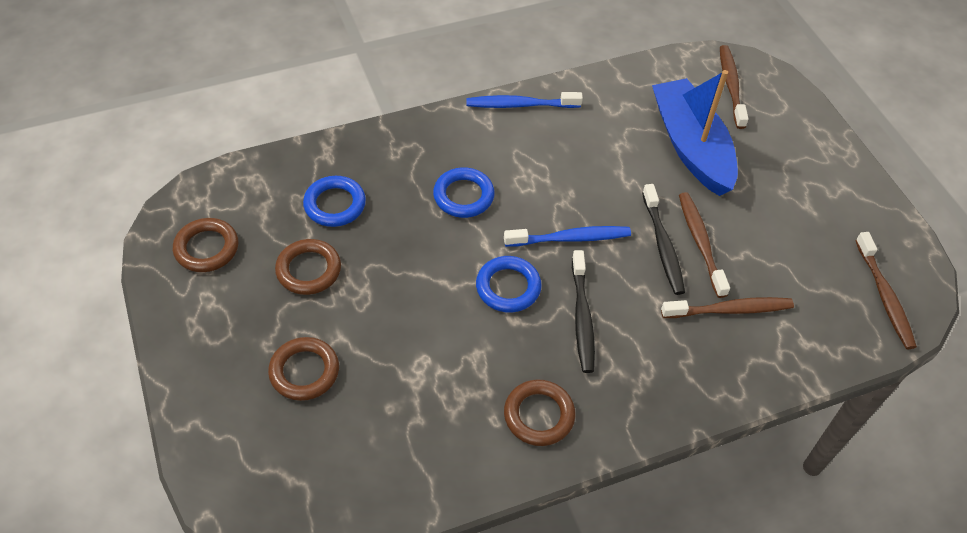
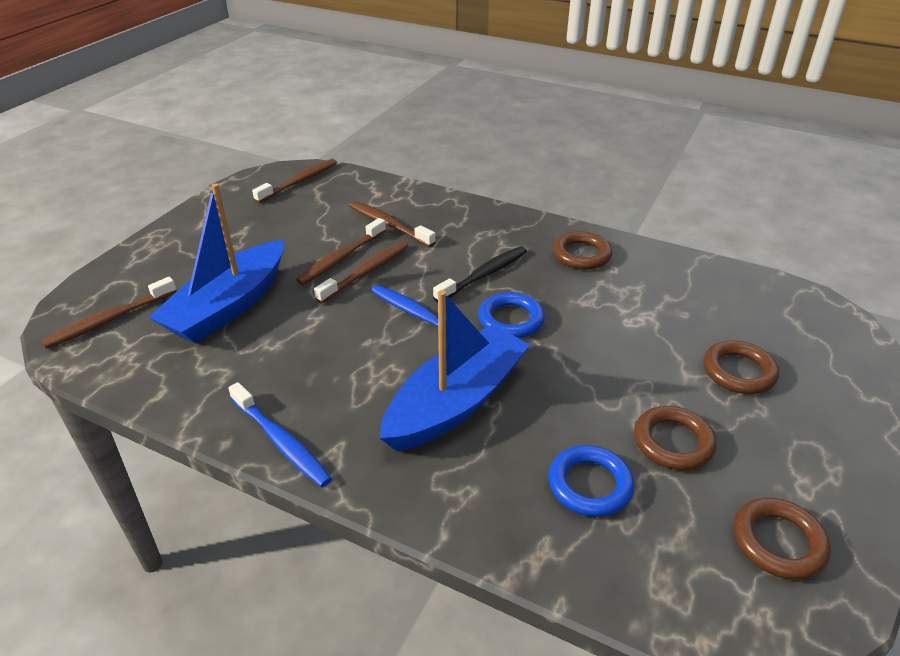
camera: 130 degrees left, 15 degrees down
(463, 196) = (456, 401): blue ring -> blue boat
(663, 245) = (366, 272): black toothbrush -> brown toothbrush

